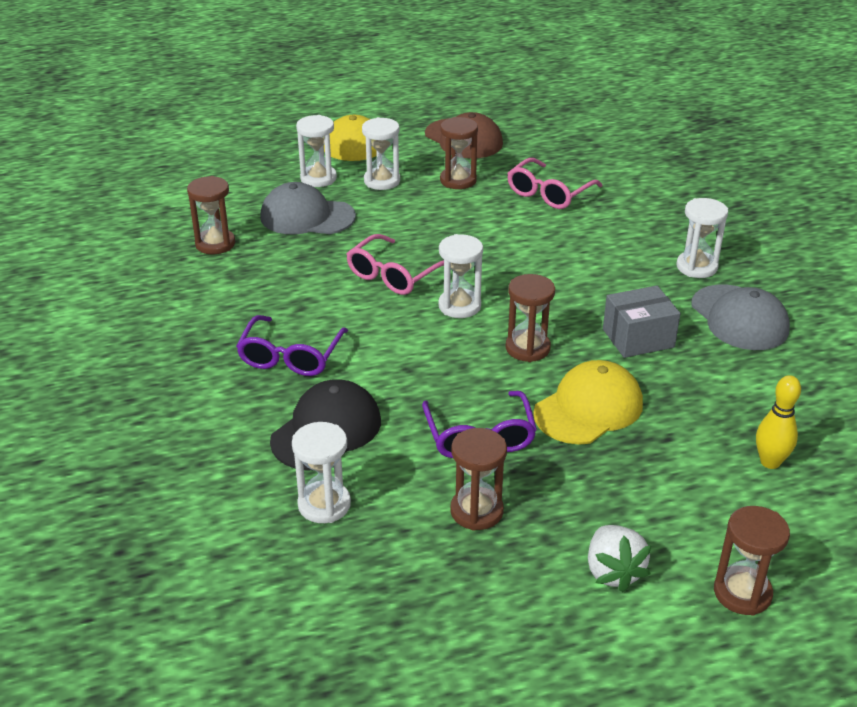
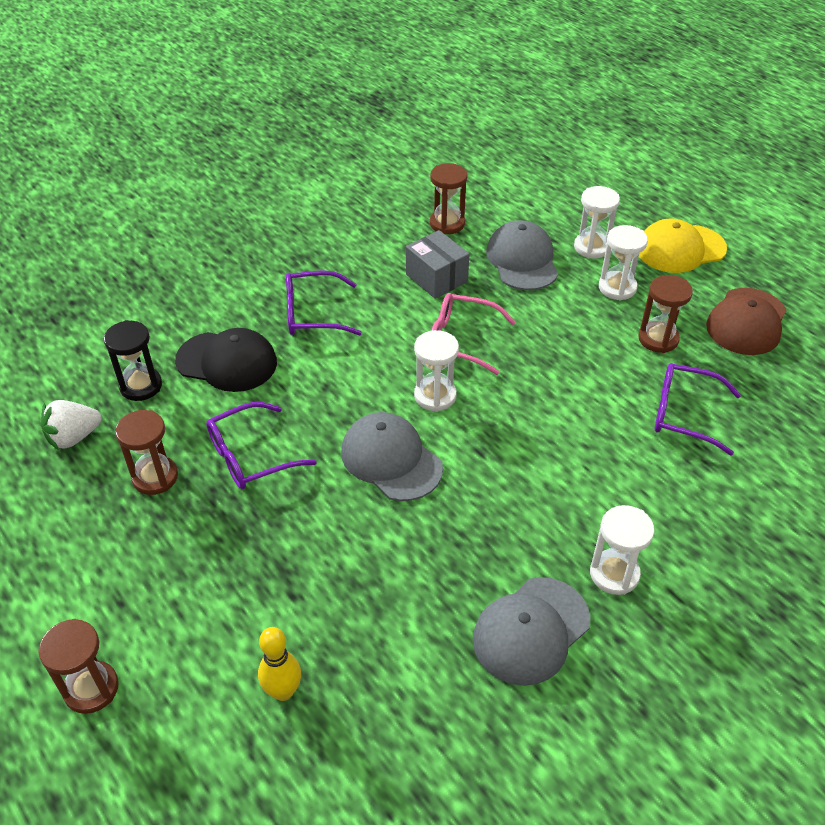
camera: 70 degrees right, 10 degrees up
(324, 505) = (141, 386): white hourglass -> black hourglass
(527, 348) = (391, 459): brown hourglass -> grey cap
(549, 193) = (684, 414): pink glasses -> purple glasses
(588, 408) = (316, 524): yellow cap -> none
(613, 572) = (101, 585): white strawberry -> white strawberry (74, 437)
(638, 338) = (448, 543): grey box -> grey box (436, 278)

